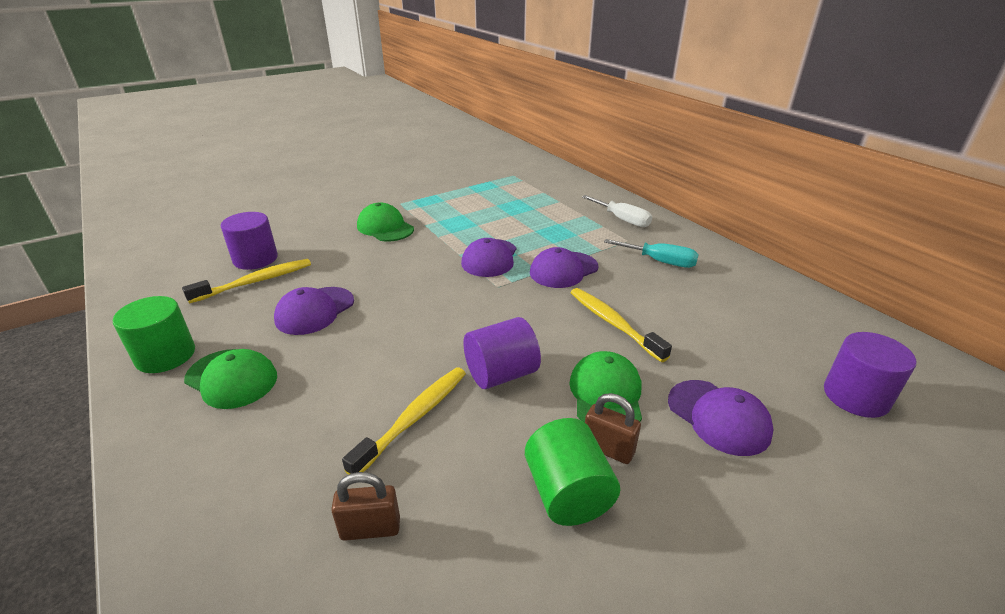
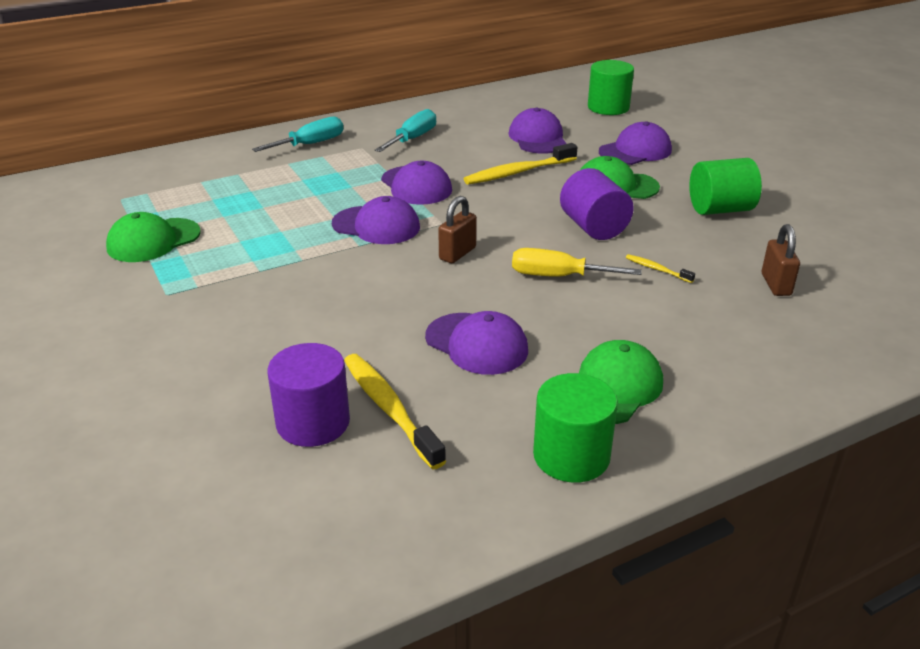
camera: 85 degrees left, 0 degrees up
(385, 227) = (252, 303): green cap -> green cap (153, 240)
(406, 350) = (558, 276): none -> yellow screwdriver
(414, 418) = (657, 269): yellow toothbrush -> yellow toothbrush, size x0.49
(608, 449) = (675, 191): brown padlock -> brown padlock (457, 253)
(622, 220) = (310, 144): white screwdriver -> turquoise screwdriver
(709, 335) = (537, 138): none -> purple cap
(856, 396) = (608, 107): purple cylinder -> green cylinder

